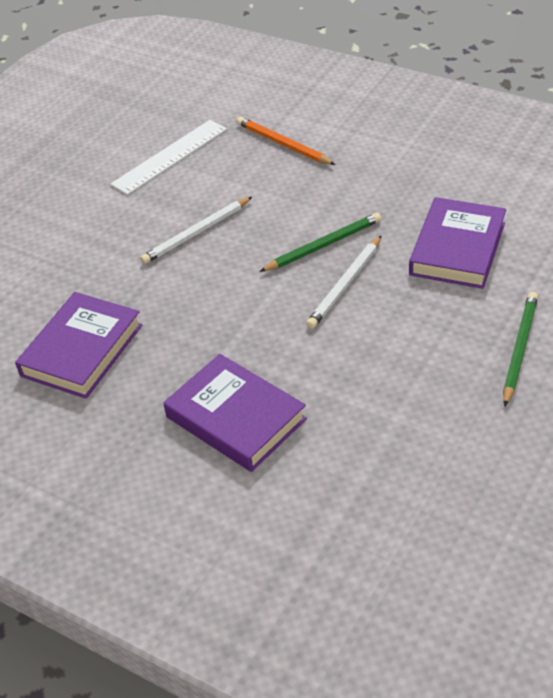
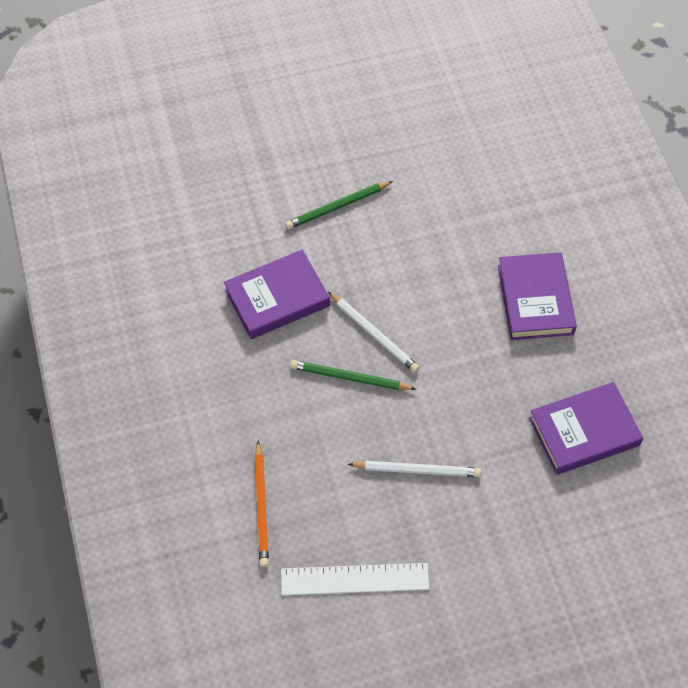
camera: 140 degrees left, 15 degrees up
(345, 285) = (374, 334): white pencil -> white pencil turned 60 degrees clockwise

